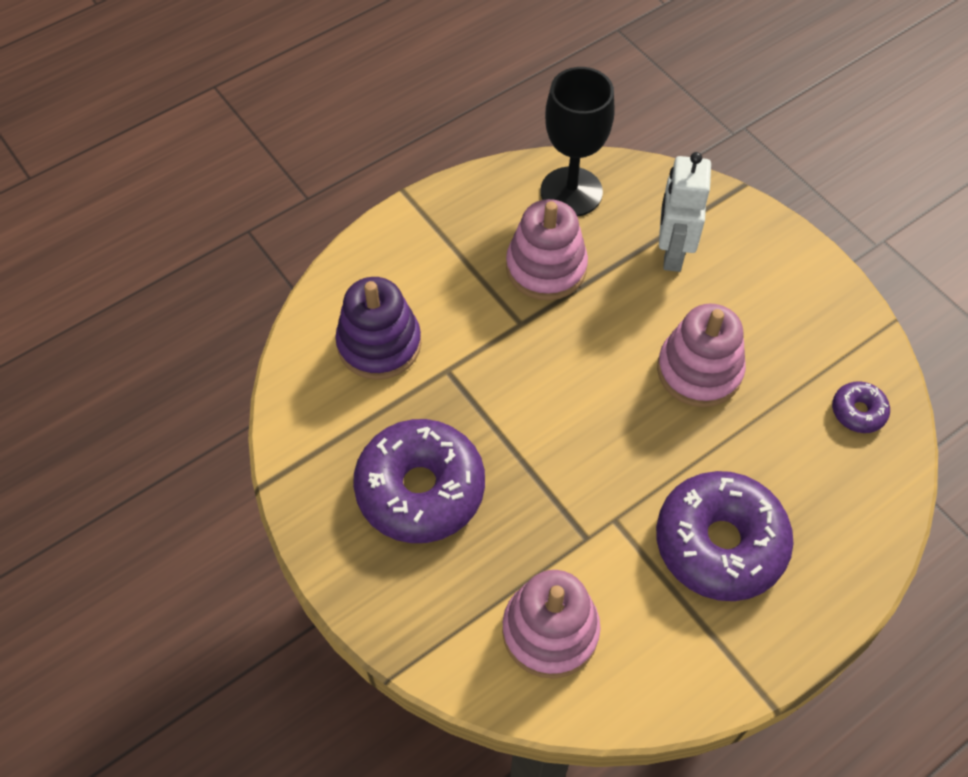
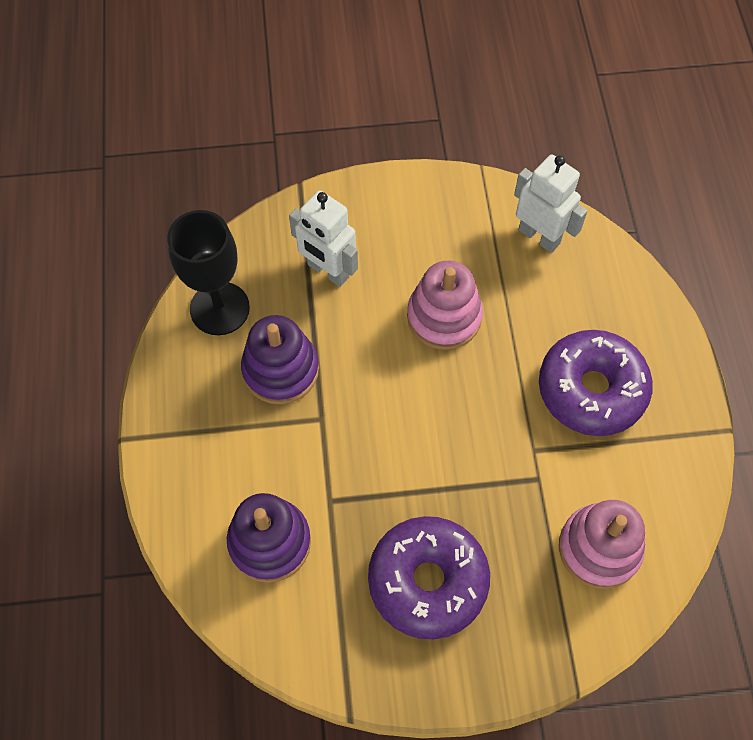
camera: 60 degrees left, 5 degrees up
(546, 268) = (280, 370): pink stacking toy -> purple stacking toy
(858, 411) = (539, 236): purple donut -> white robot

